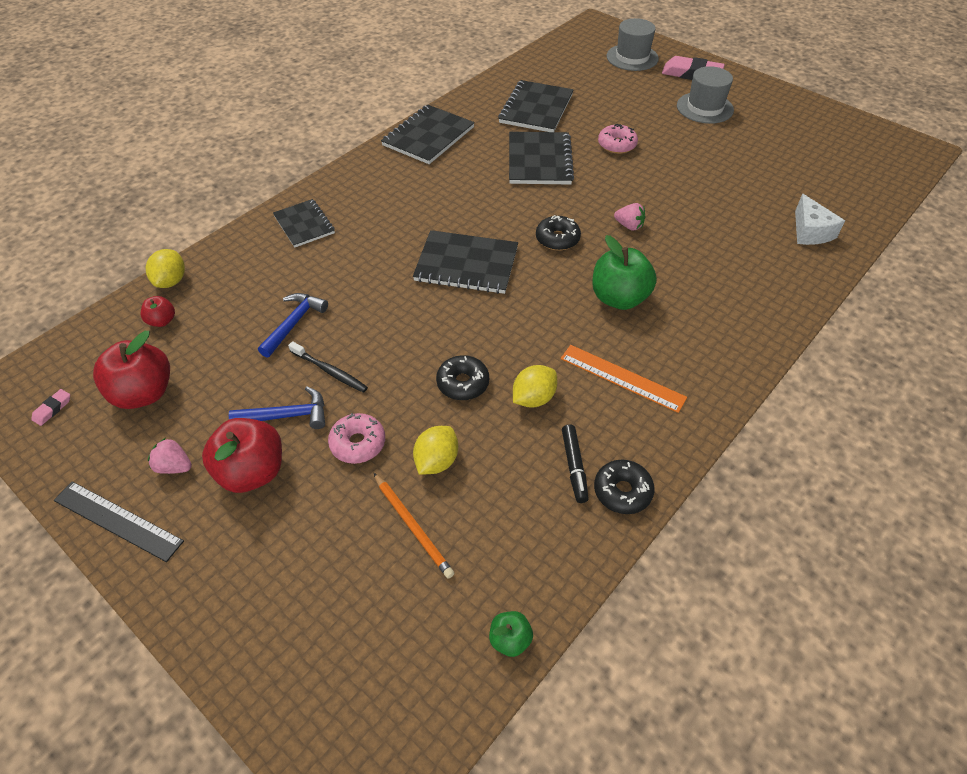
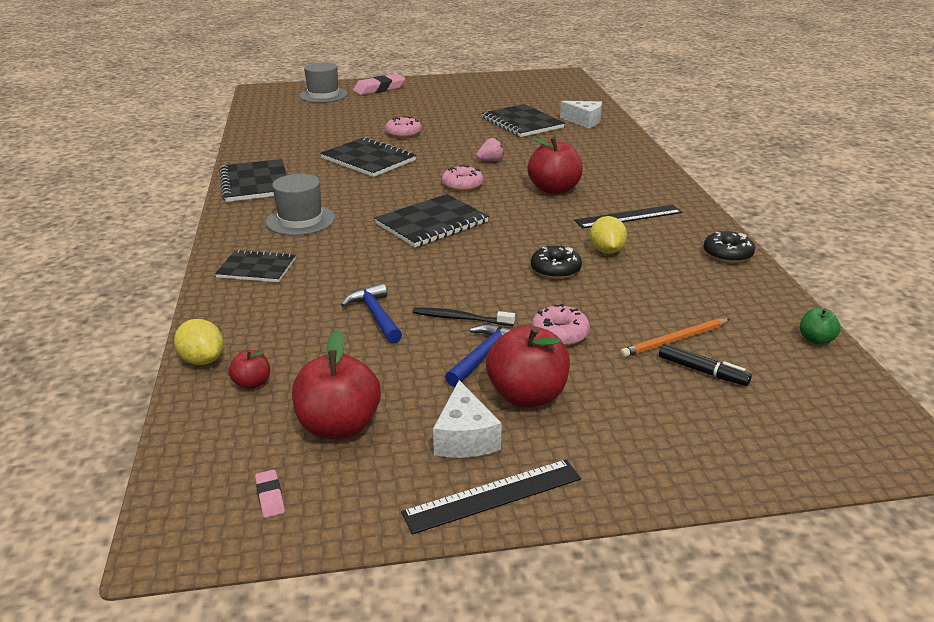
camera: 50 degrees left, 20 degrees down
(174, 466) = (465, 437): pink strawberry -> white cheese
(330, 371) = (460, 318): black toothbrush -> black toothbrush turned 150 degrees counterclockwise
(413, 526) = (674, 340): orange pencil -> orange pencil turned 150 degrees clockwise
(436, 461) = (621, 308): yellow lemon -> none
(536, 109) = (309, 139): black notebook -> black notebook (522, 123)
(557, 239) = (462, 185): black donut -> pink donut
(574, 466) = (687, 261): black marker -> black marker (702, 371)
(619, 298) = (554, 189): green apple -> red apple
(622, 378) = (628, 216): orange ruler -> black ruler
(704, 108) = (420, 99): grey hat -> grey hat (300, 220)

